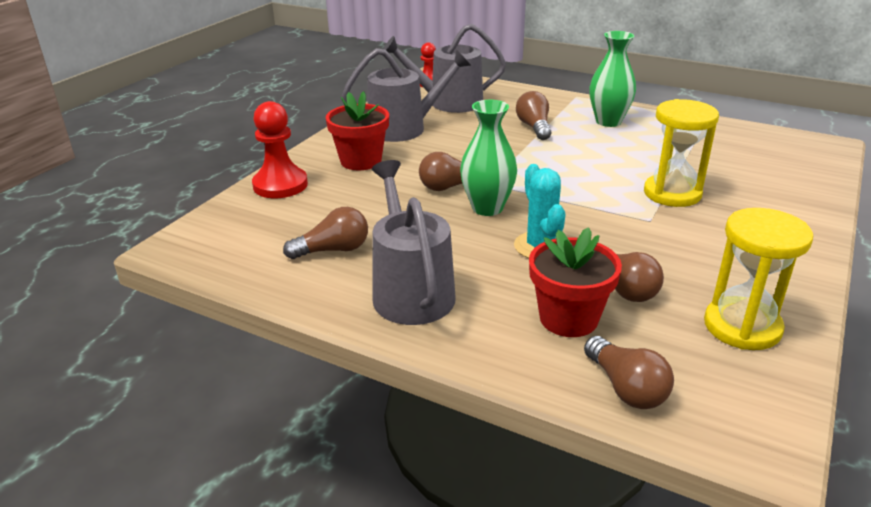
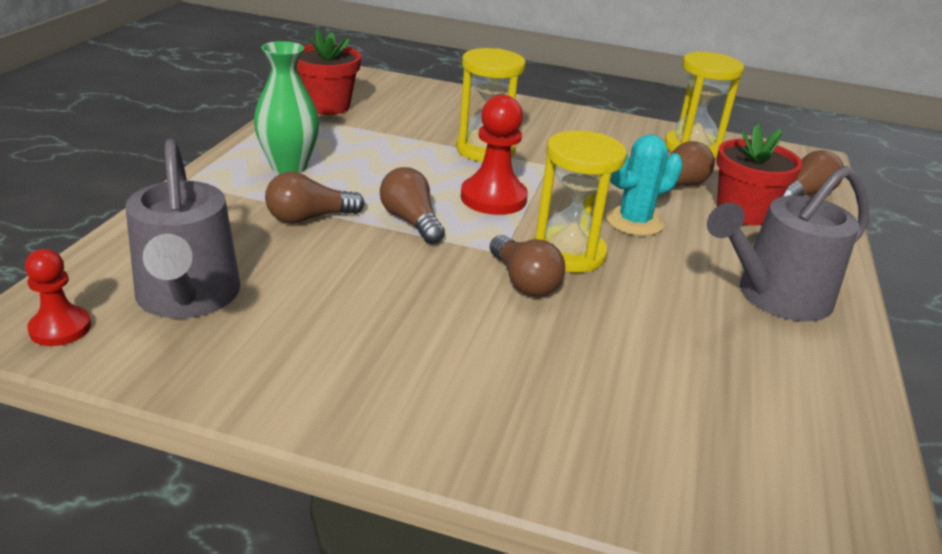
camera: 105 degrees left, 0 degrees up
(280, 185) = (592, 465): red pawn -> red pawn (493, 198)
(333, 250) = (742, 365): brown light bulb -> brown light bulb (411, 221)
(361, 161) = (465, 377): red flower pot -> red flower pot (327, 106)
(404, 128) = (315, 341): grey watering can -> none
(487, 208) = (569, 253): green vase -> yellow hourglass

